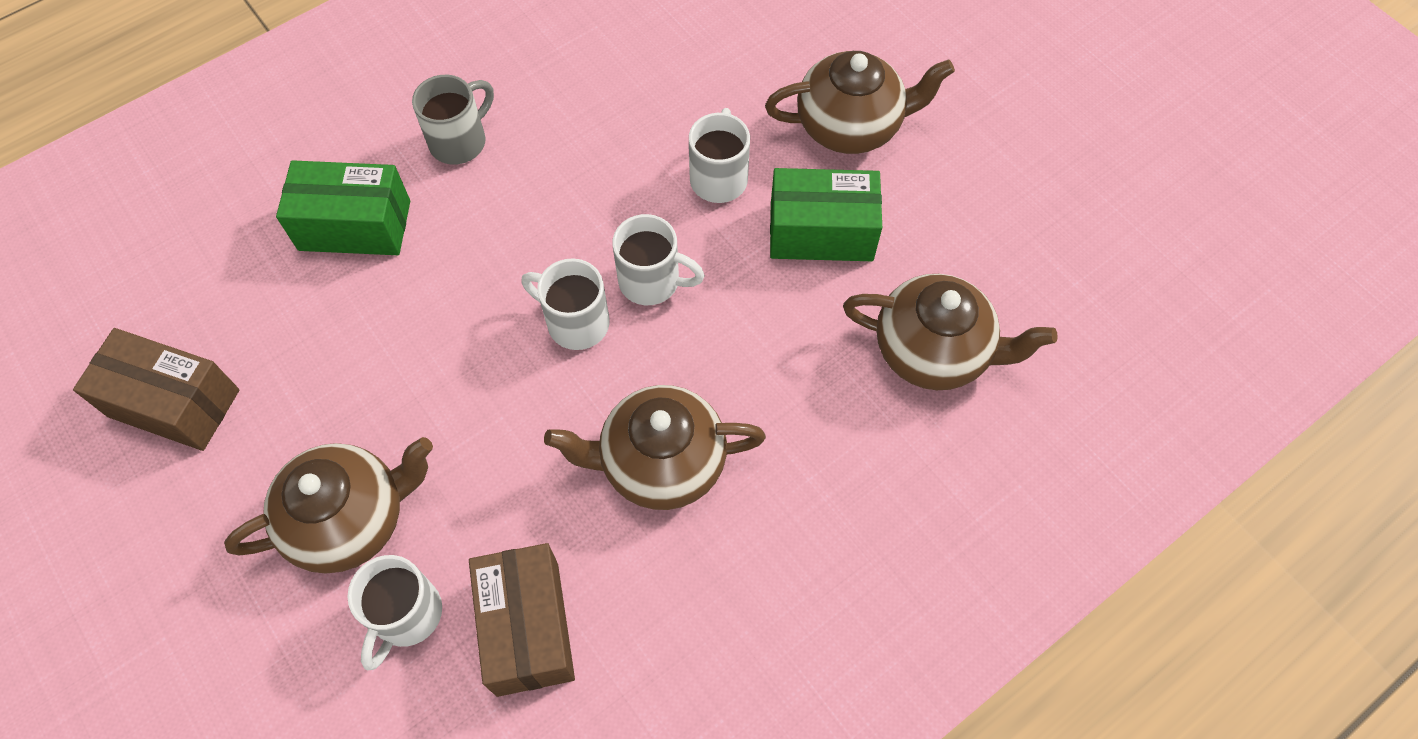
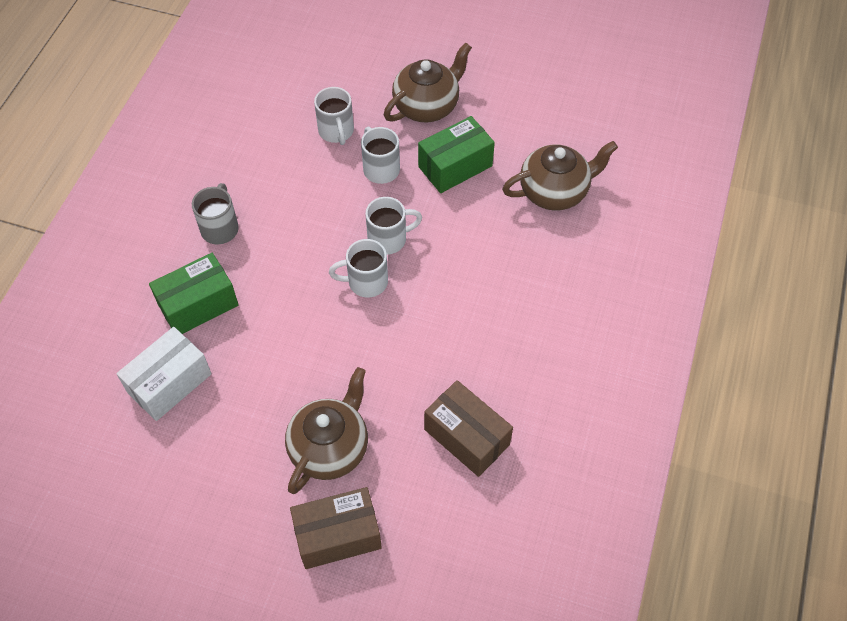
camera: 35 degrees left, 5 degrees down
(174, 403) = (176, 455): brown box -> brown box (338, 535)
(242, 305) = (169, 383): none -> white box
(406, 615) = (400, 472): white mug -> white mug (336, 131)
(660, 463) = (467, 322): brown teapot -> none

